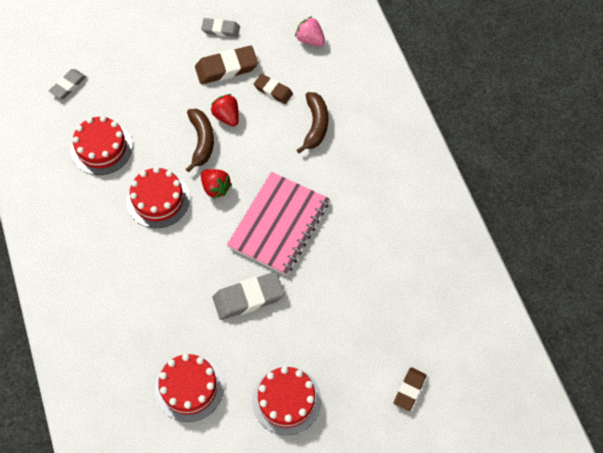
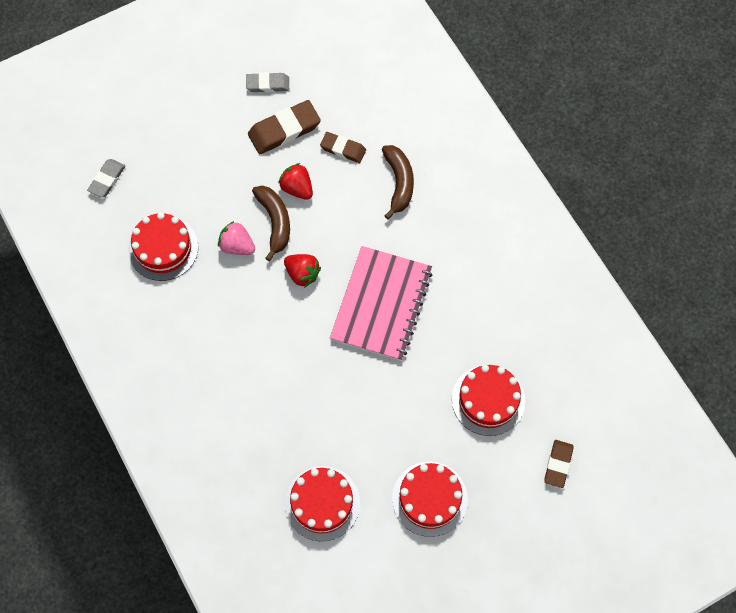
camera: 10 degrees left, 5 degrees up
(158, 200) = (241, 298): red cake -> red cake (488, 400)
(248, 298) = (365, 393): grey eraser -> none
(310, 40) = (372, 81): pink strawberry -> pink strawberry (237, 246)

